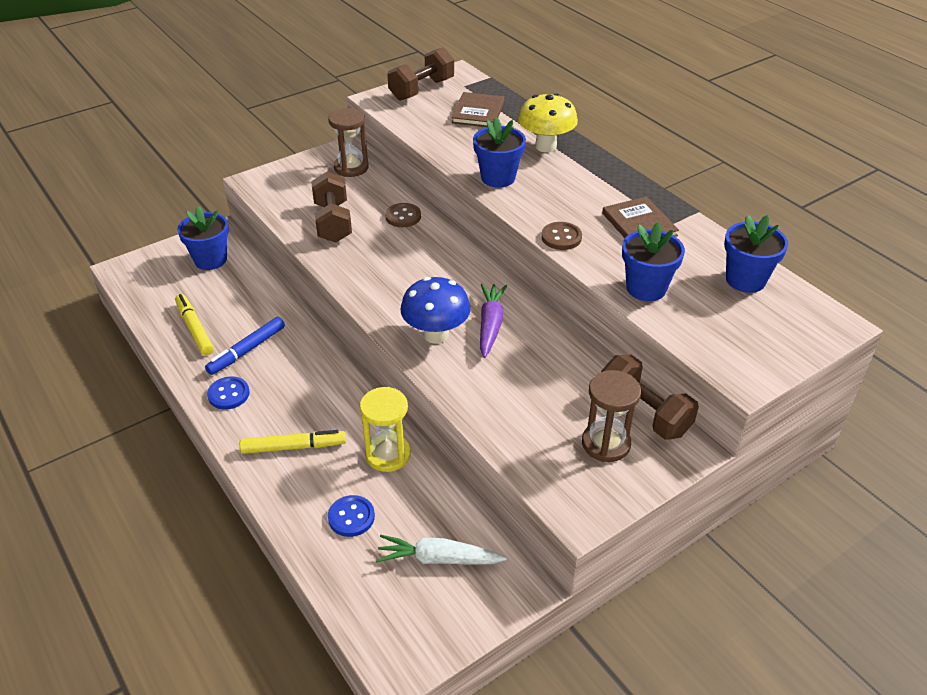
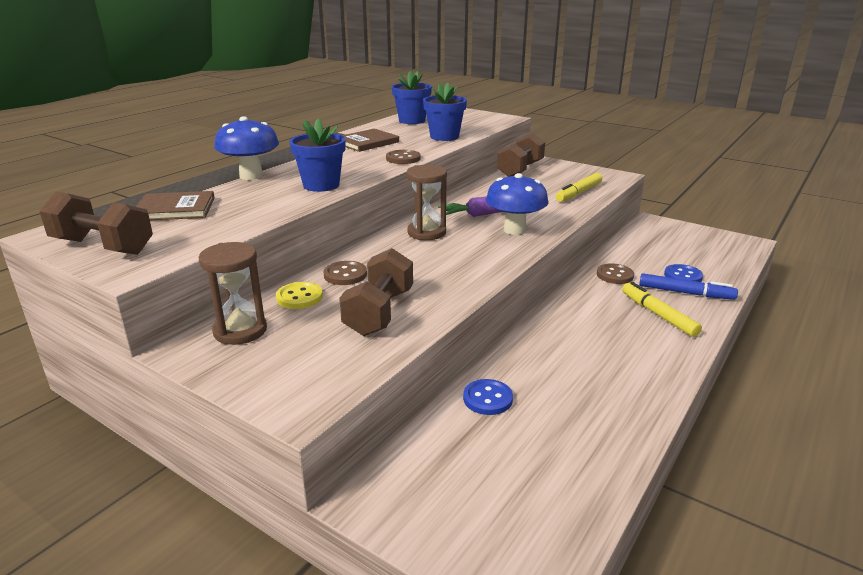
camera: 110 degrees left, 15 degrees down
(194, 329) = (585, 434): yellow marker -> yellow marker (579, 193)
(210, 260) = (440, 480): blue flower pot -> none
(228, 394) = (647, 369): blue button -> blue button (487, 399)
(247, 350) = (580, 379): blue marker -> blue marker (685, 293)
(333, 222) = (379, 312): brown dumbbell -> brown dumbbell turned 45 degrees counterclockwise
(380, 193) = (299, 297): none -> yellow button
(388, 454) = (614, 275): yellow hourglass -> brown button
(438, 559) = (669, 244): white carrot -> none
(545, 146) = (251, 176): yellow mushroom -> blue mushroom
(606, 444) = (557, 175): brown hourglass -> brown hourglass (426, 232)

